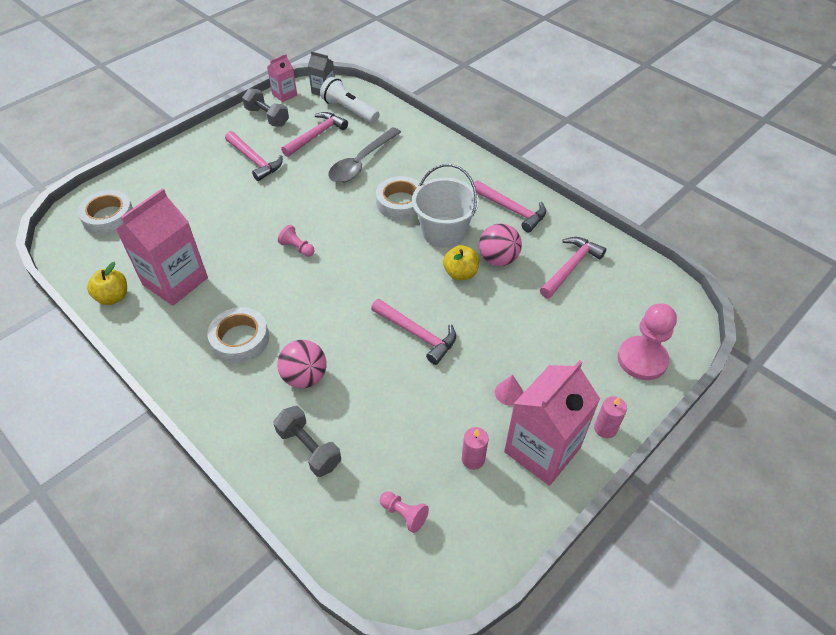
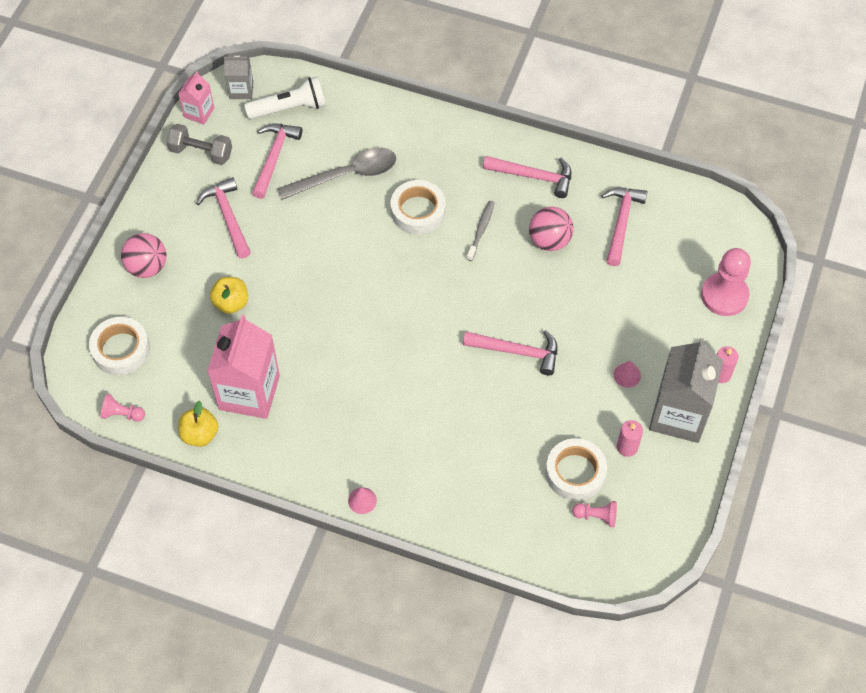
camera: 25 degrees left, 10 degrees up
(198, 403) = (362, 500): none -> pink cone
(240, 339) = (357, 425): white tape -> white tape (575, 472)
(254, 160) = (228, 217): pink hammer -> pink hammer turned 135 degrees counterclockwise
(297, 248) = (346, 306): pink pawn -> pink pawn (122, 414)
(305, 377) = (441, 436): pink ball -> pink ball (147, 267)
(309, 448) = (486, 497): grey dumbbell -> none
(349, 110) = (289, 108): white flashlight -> white flashlight turned 150 degrees clockwise
(361, 162) = (346, 175): grey spoon -> grey spoon turned 120 degrees counterclockwise
(443, 232) = (481, 230): white bucket -> grey toothbrush
(460, 273) = (522, 271): yellow apple -> yellow apple (231, 303)
(542, 450) = (678, 415): pink carton -> grey carton

